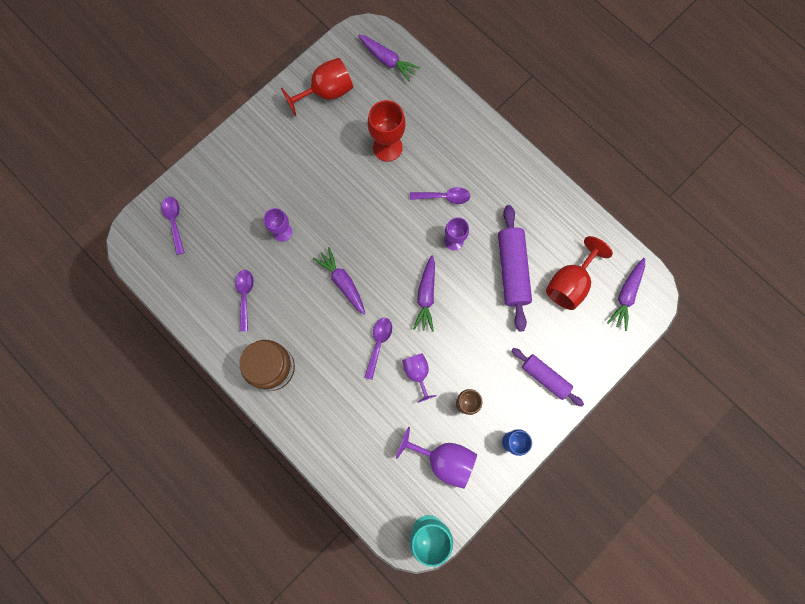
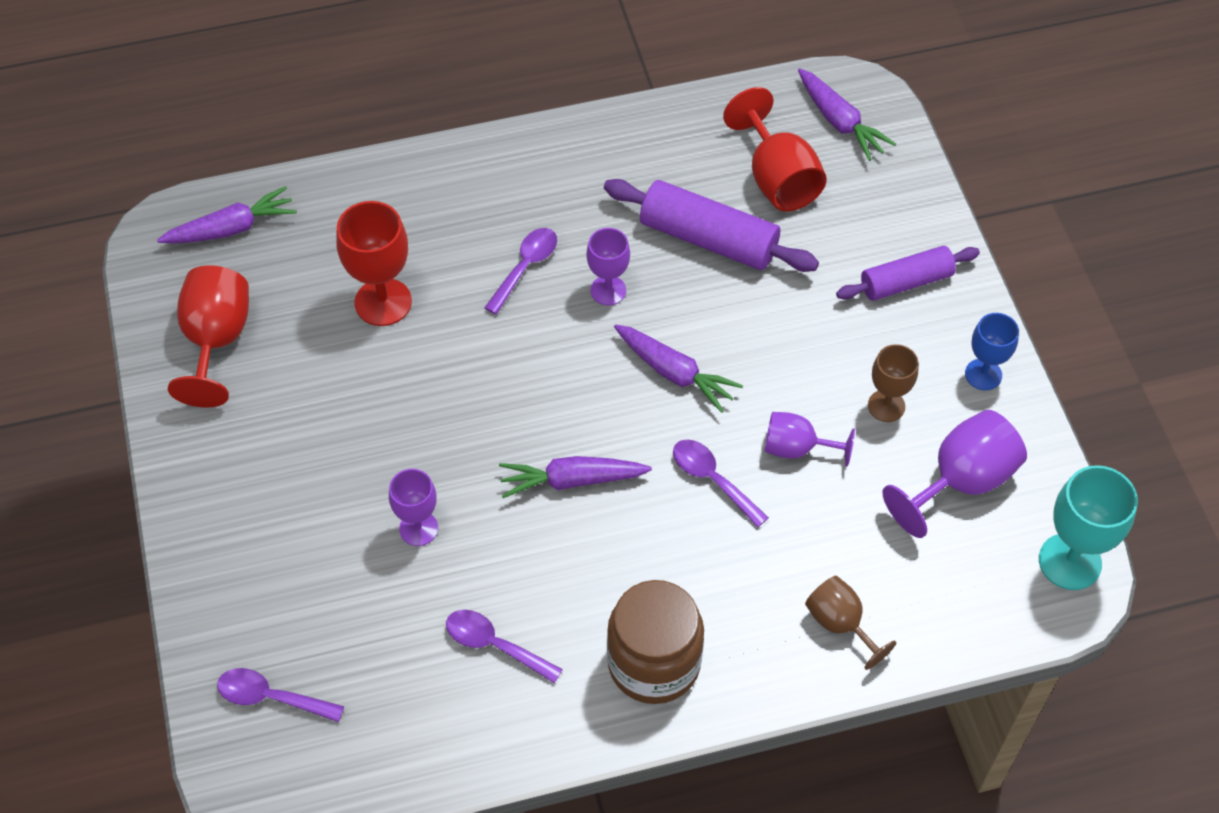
camera: 60 degrees left, 20 degrees down
(336, 440) = (840, 624): none -> brown goblet

